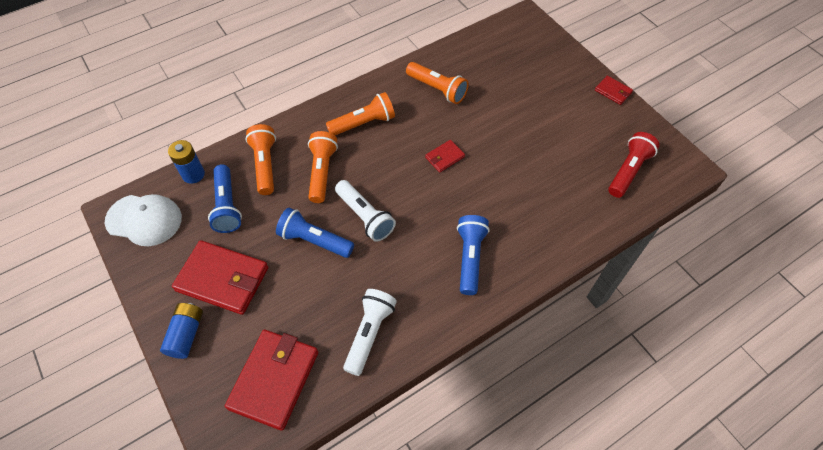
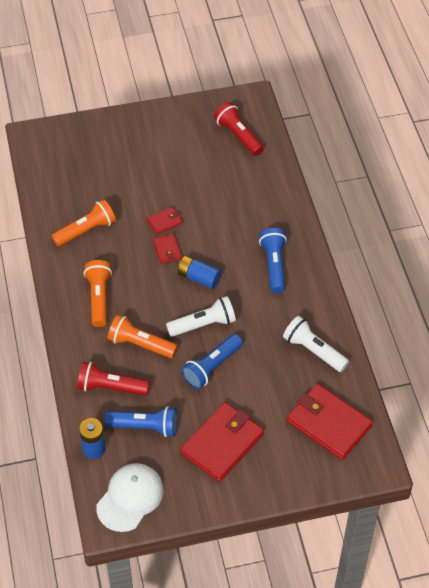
camera: 70 degrees left, 5 degrees down
(186, 334) = (265, 480): blue battery -> blue battery (199, 278)
(265, 165) = (110, 387): orange flashlight -> red flashlight
(470, 258) = (274, 265): blue flashlight -> blue flashlight turned 60 degrees clockwise
(613, 91) = (153, 111): red wallet -> red wallet (164, 222)

